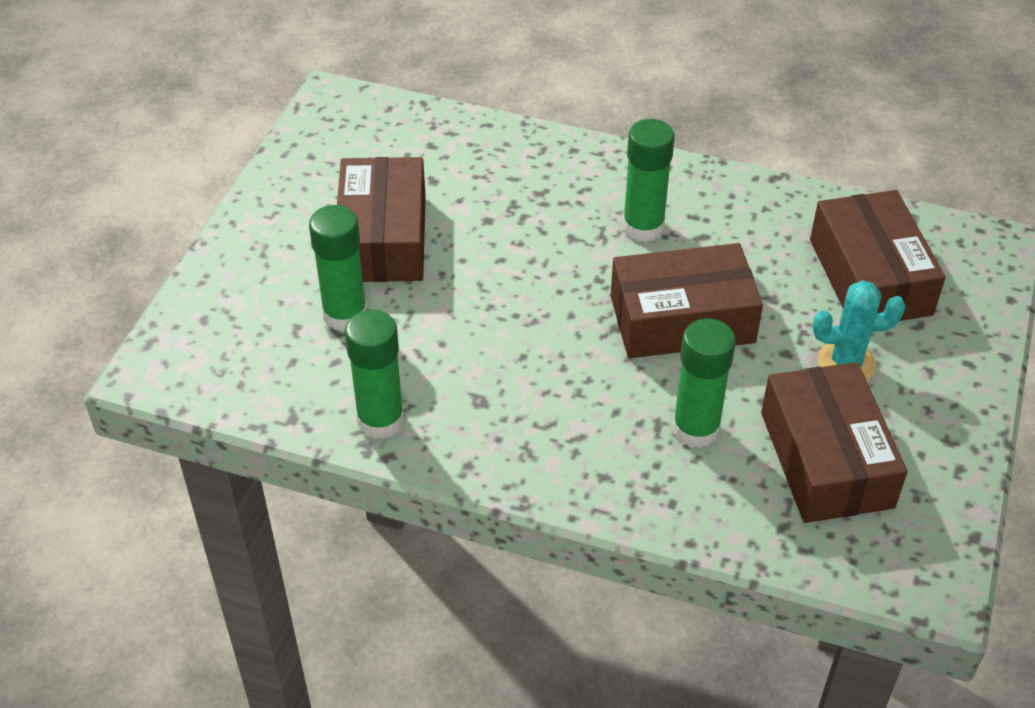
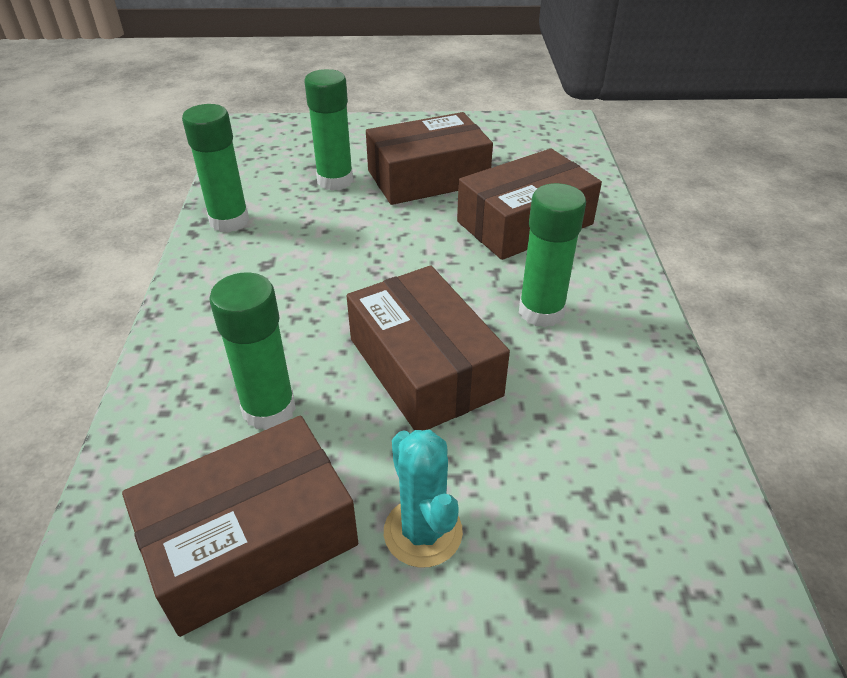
camera: 70 degrees right, 5 degrees down
(870, 277) = (595, 531): brown box -> brown box (524, 223)

